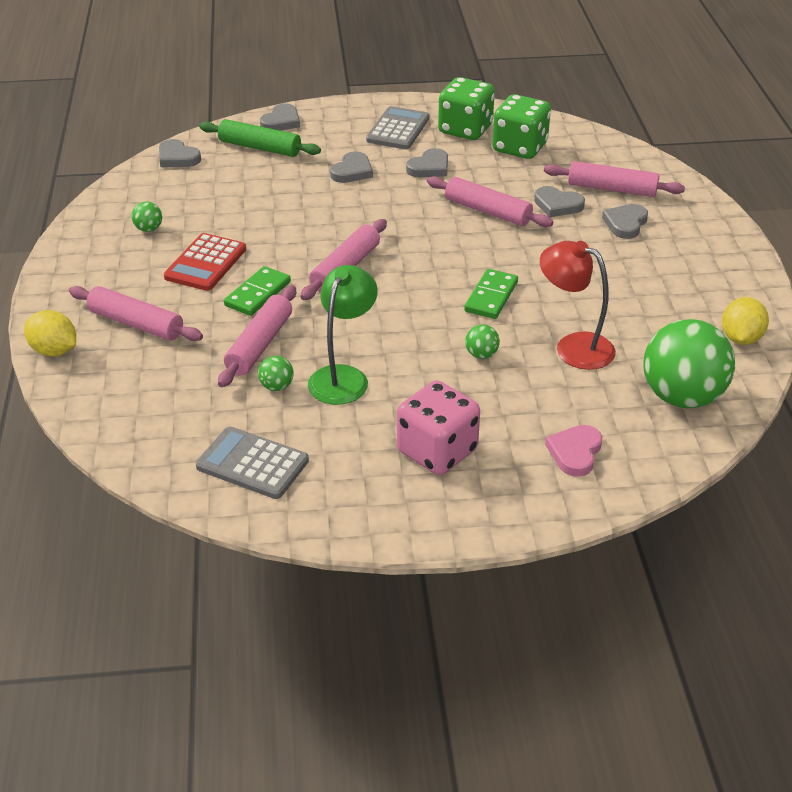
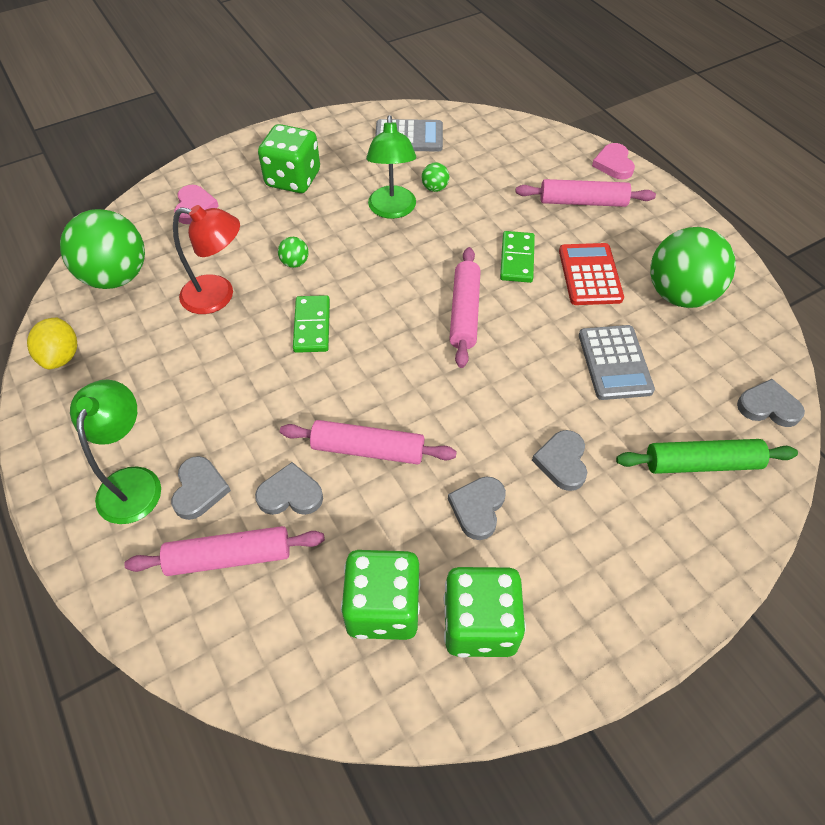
camera: 155 degrees right, 15 degrees up
(54, 351) = (613, 164): yellow lemon -> pink heart
(148, 229) = (679, 295): green ball -> green ball, size x2.46
(259, 344) = (475, 215): pink rolling pin -> none
(281, 121) = (728, 532): grey heart -> none
(398, 129) = (570, 582): grey calculator -> grey calculator (615, 363)
(437, 451) = (293, 179): pink dice -> green dice
(677, 240) = (133, 482): none -> green lamp

